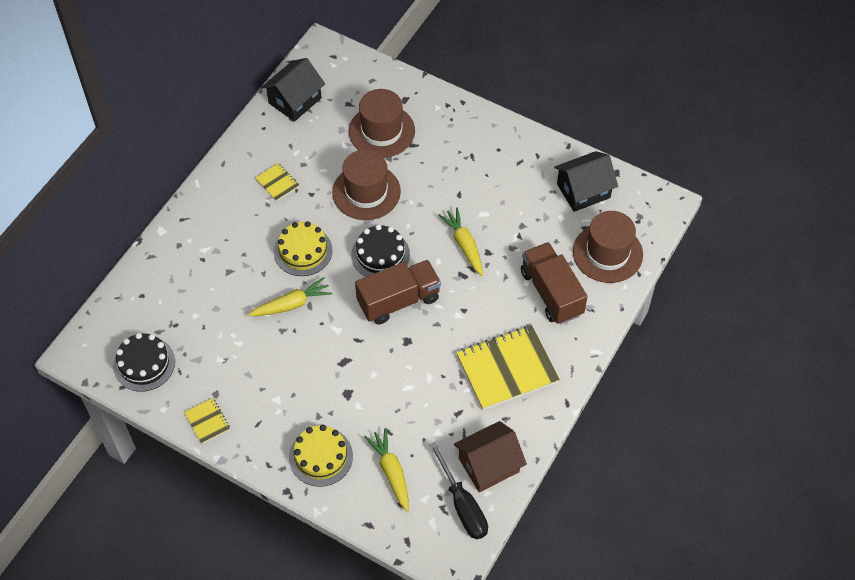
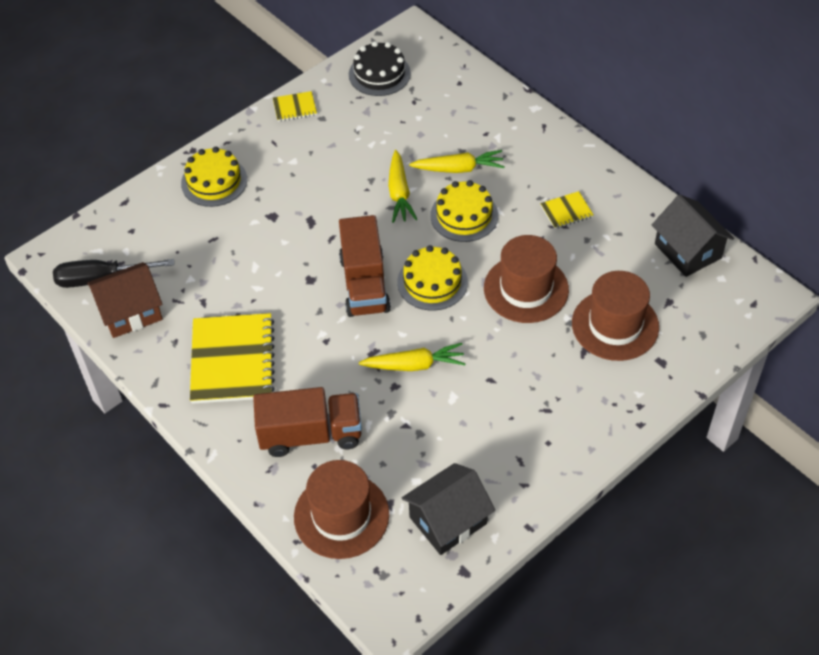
camera: 110 degrees right, 5 degrees down
(380, 254) = (432, 282): black cake -> yellow cake
(391, 472) = (168, 231): yellow carrot -> yellow carrot (459, 169)
(488, 465) = (131, 312): brown house -> brown house turned 75 degrees clockwise
(583, 191) = (448, 520): black house -> black house turned 60 degrees clockwise

